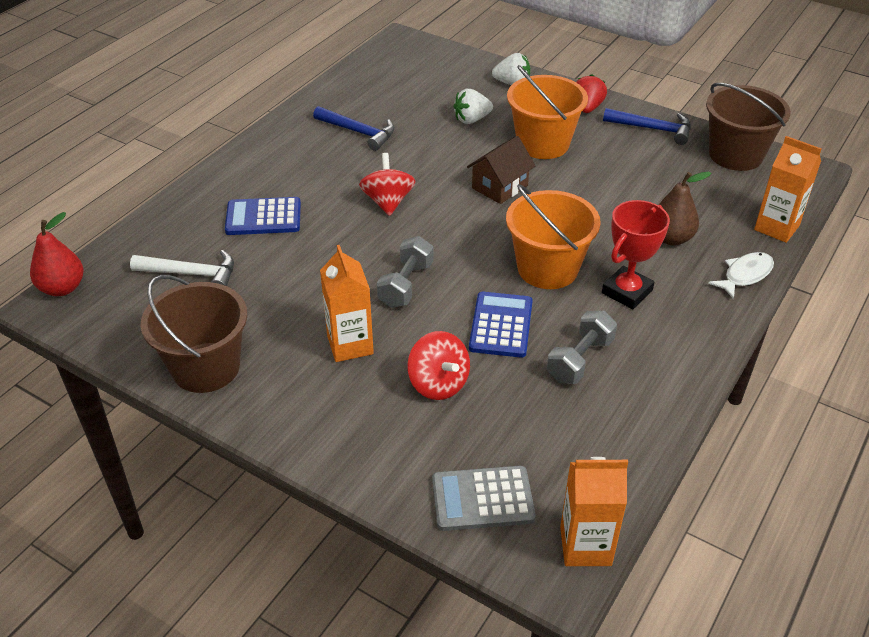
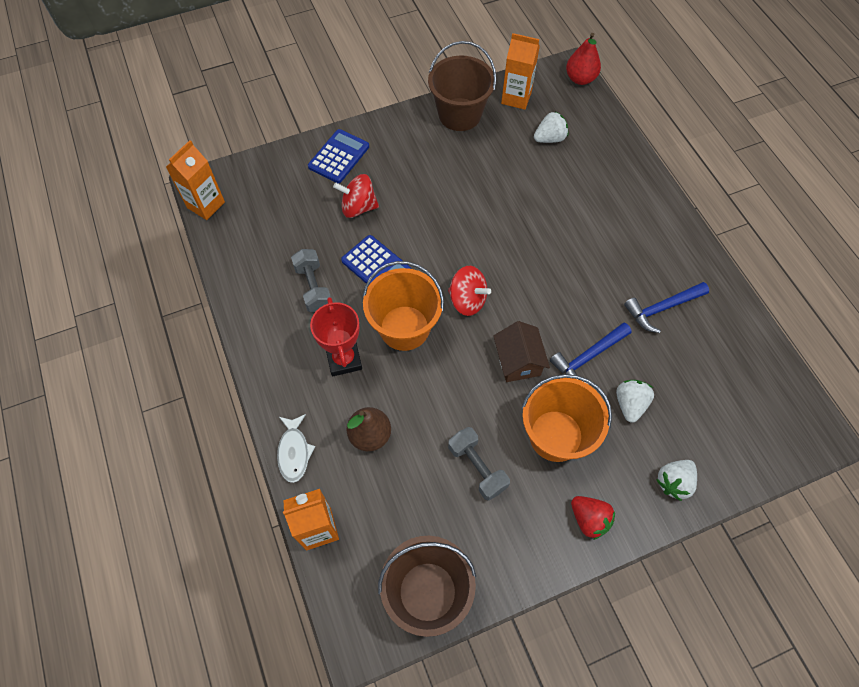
camera: 125 degrees right, 20 degrees up
(191, 274) = (549, 138): white hammer -> white strawberry
(263, 217) = (584, 197): blue calculator -> blue calculator (339, 157)
(350, 345) = (424, 183): orange carton -> orange carton (516, 98)
(388, 202) = (551, 277): red spinning top -> red spinning top (467, 300)
(406, 285) = (453, 238): grey dumbbell -> grey dumbbell (477, 467)
(482, 499) = (269, 181): grey calculator -> none
(652, 129) = (516, 551): blue hammer -> blue hammer (588, 357)

